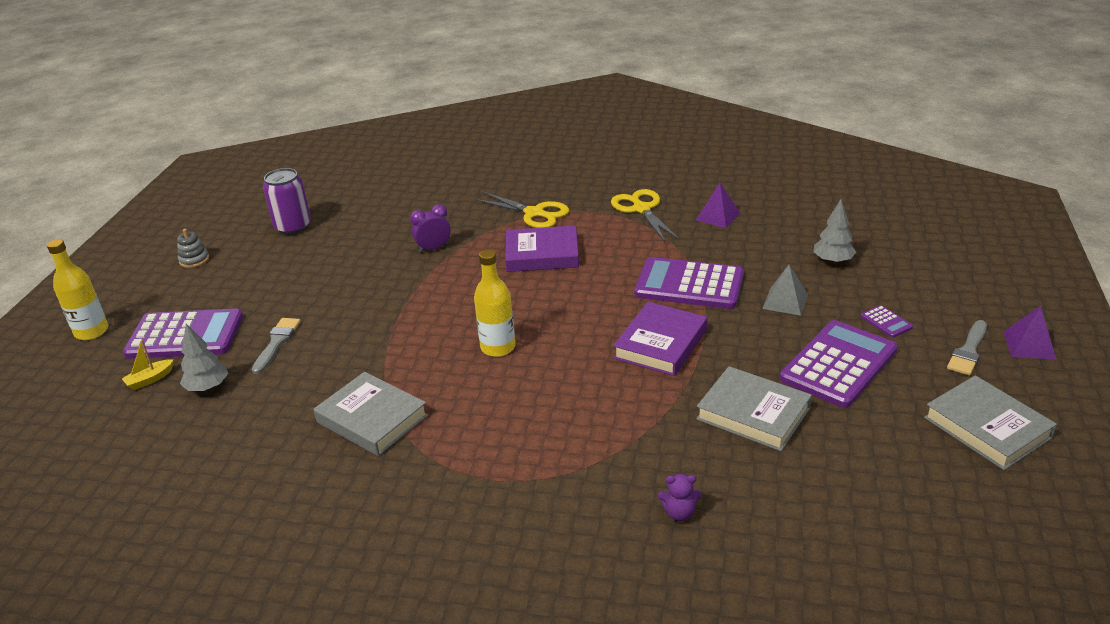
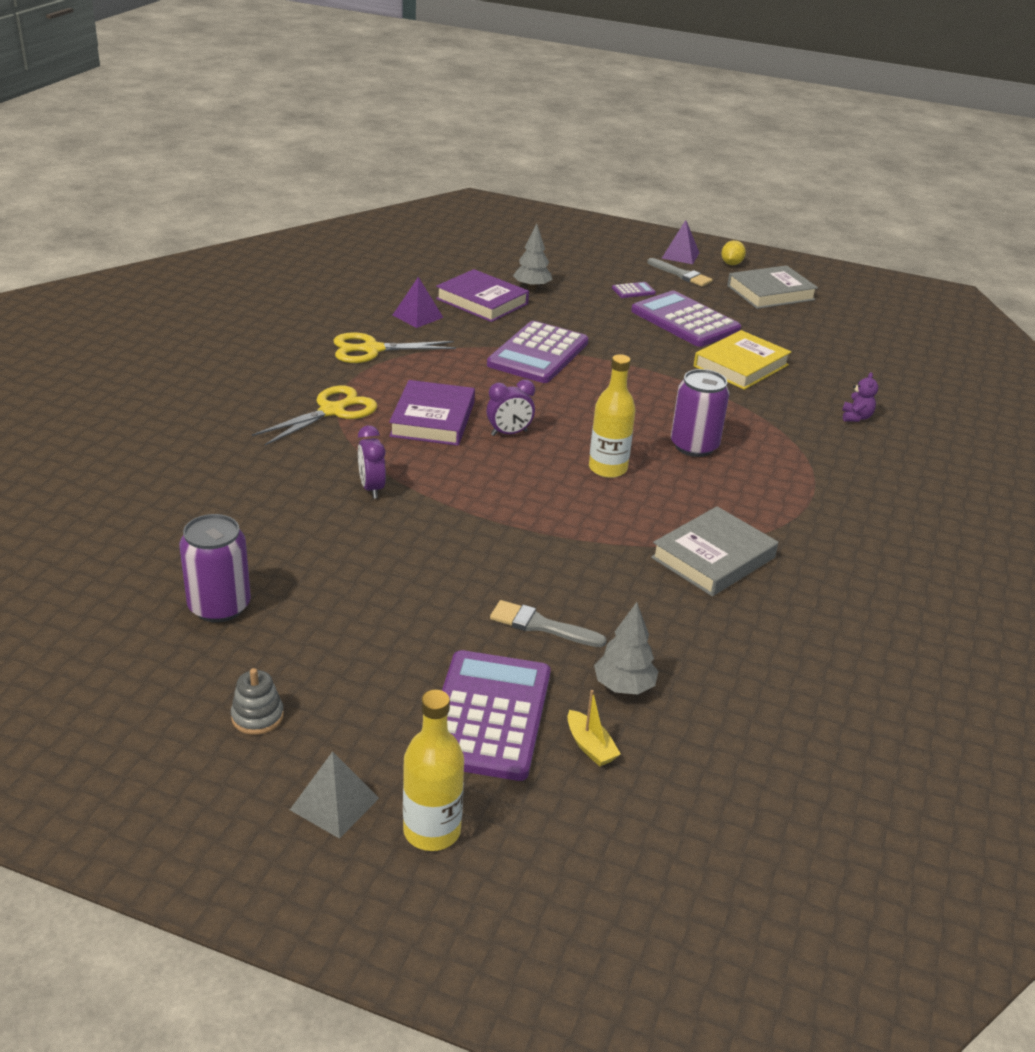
camera: 85 degrees left, 0 degrees up
(536, 291) = (509, 433): none -> purple clock
(558, 393) = (694, 446): none -> purple can
(660, 344) = (631, 385): purple book -> purple book (482, 301)
(753, 414) = (741, 366): grey book -> yellow book
(785, 301) = (586, 320): grey pyramid -> grey pyramid (334, 803)
(1048, 388) = (731, 264): none -> yellow lemon

